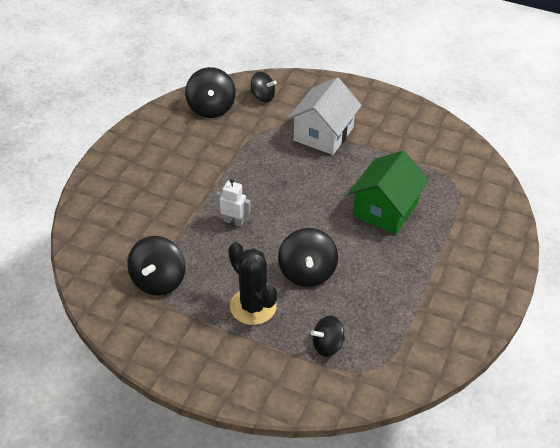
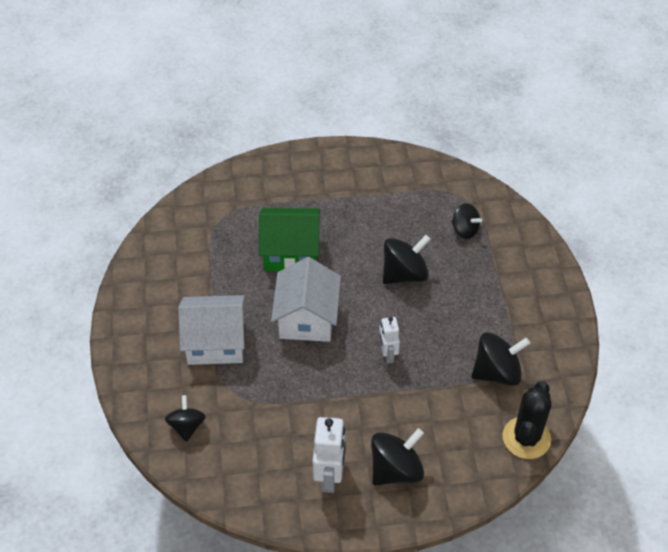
camera: 120 degrees left, 5 degrees up
(162, 146) = (329, 476): none -> white robot
(211, 108) = (237, 466): black spinning top -> black spinning top (396, 470)
(253, 306) = (468, 292): black cactus -> black cactus (526, 438)
(307, 190) = (307, 318): none -> white house

